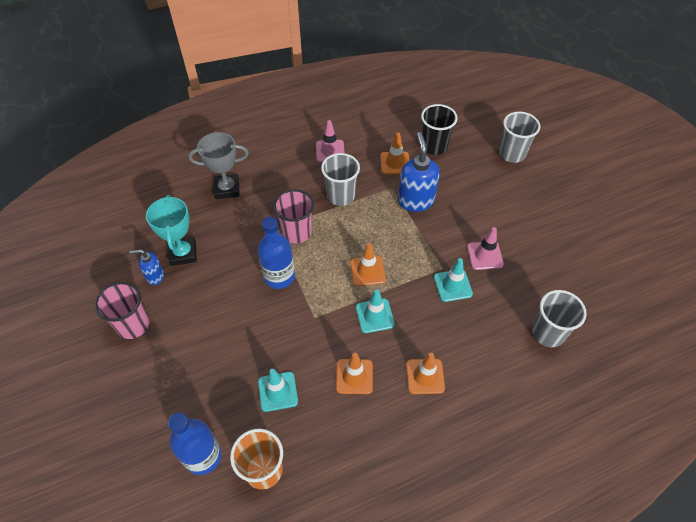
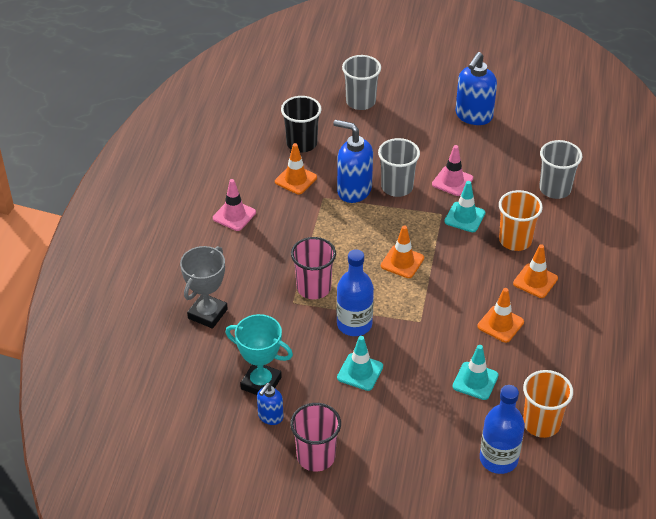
camera: 55 degrees left, 10 degrees down
(341, 196) = (299, 236): grey cup -> grey cup (397, 187)
(374, 316) = (452, 281): turquoise traffic cone -> turquoise traffic cone (360, 372)
(459, 335) = (515, 240): none -> orange cup
(573, 229) = (473, 116): none -> blue soap dispenser

